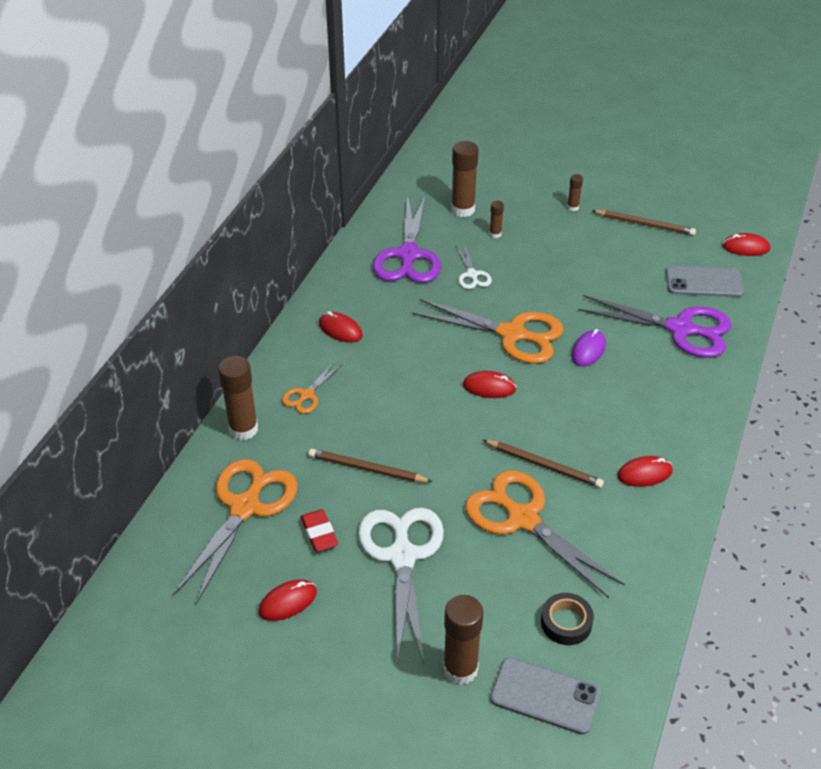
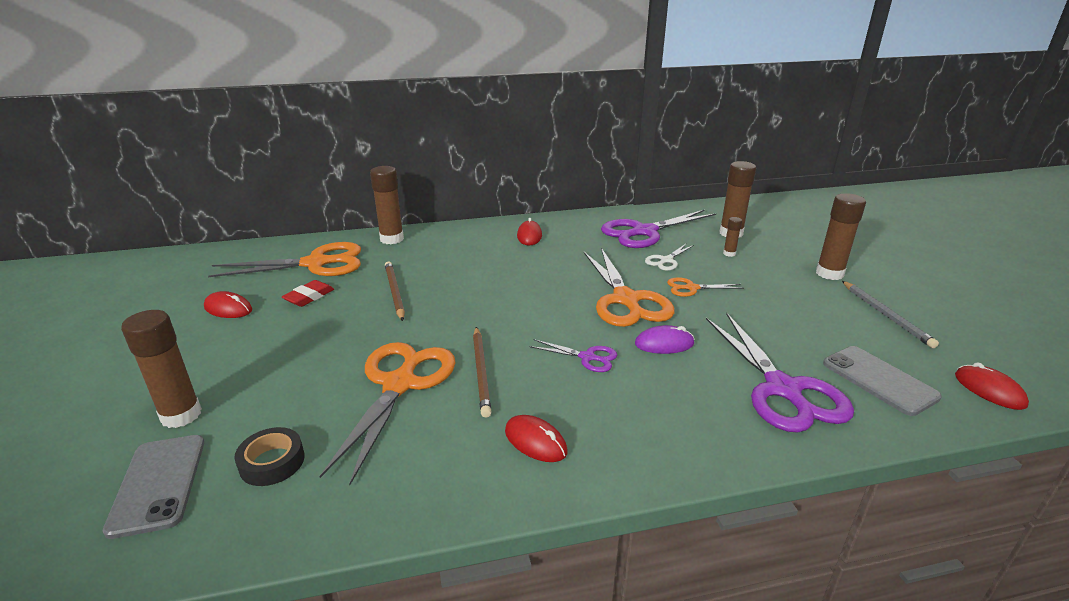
camera: 55 degrees right, 15 degrees down
(307, 395) = (448, 247): orange scissors -> orange scissors (691, 288)
(402, 556) = (307, 339): white scissors -> none
(489, 387) = (547, 311): red mouse -> none
(572, 399) = (587, 357): none -> purple scissors
(573, 207) = (829, 273): brown glue stick -> brown glue stick, size x2.01
(645, 224) = (886, 315): brown pencil -> grey pencil

